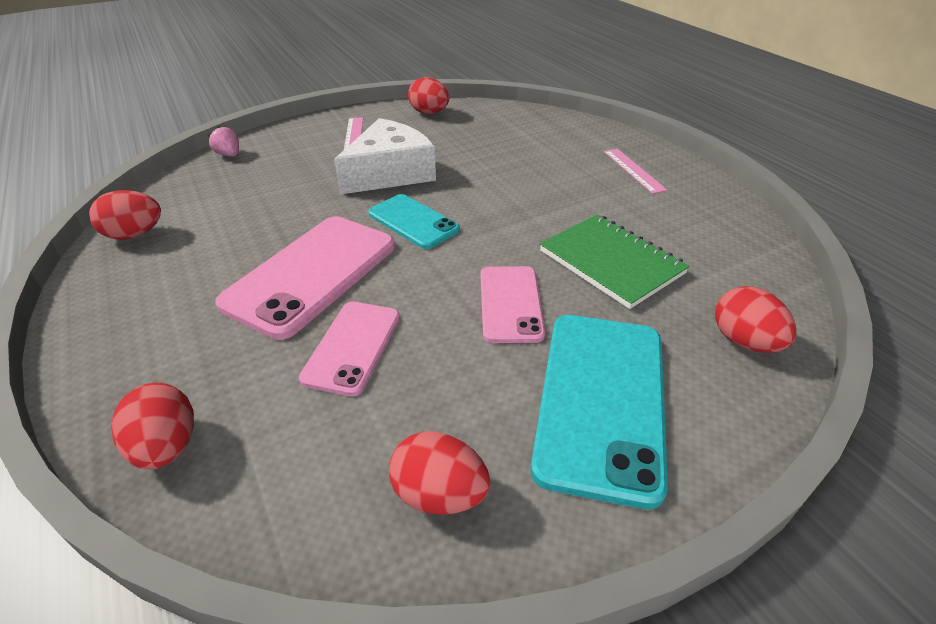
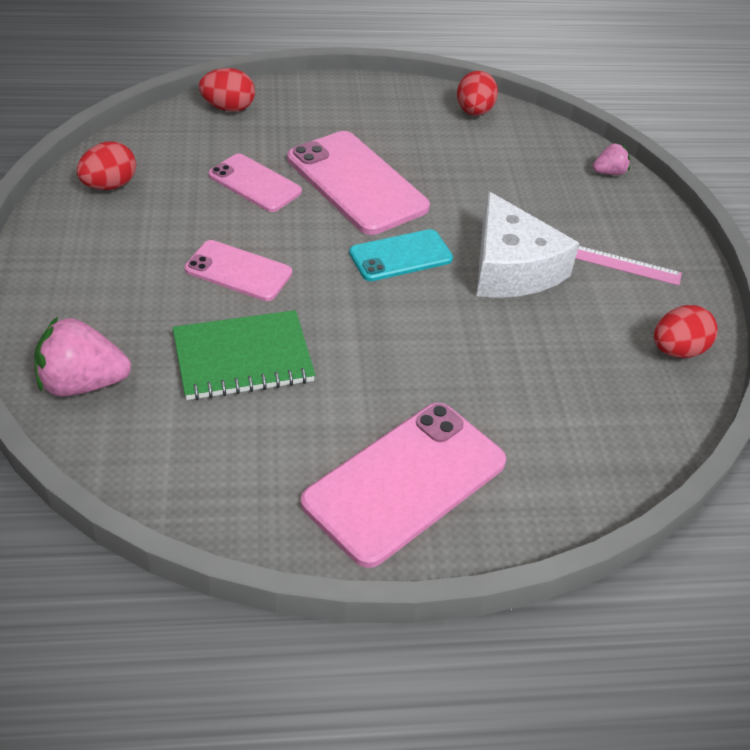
camera: 110 degrees right, 5 degrees up
(601, 400) = (107, 273): turquoise phone -> none
(634, 170) = (405, 482): pink ruler -> pink phone
(744, 341) = (83, 383): red egg -> pink strawberry

